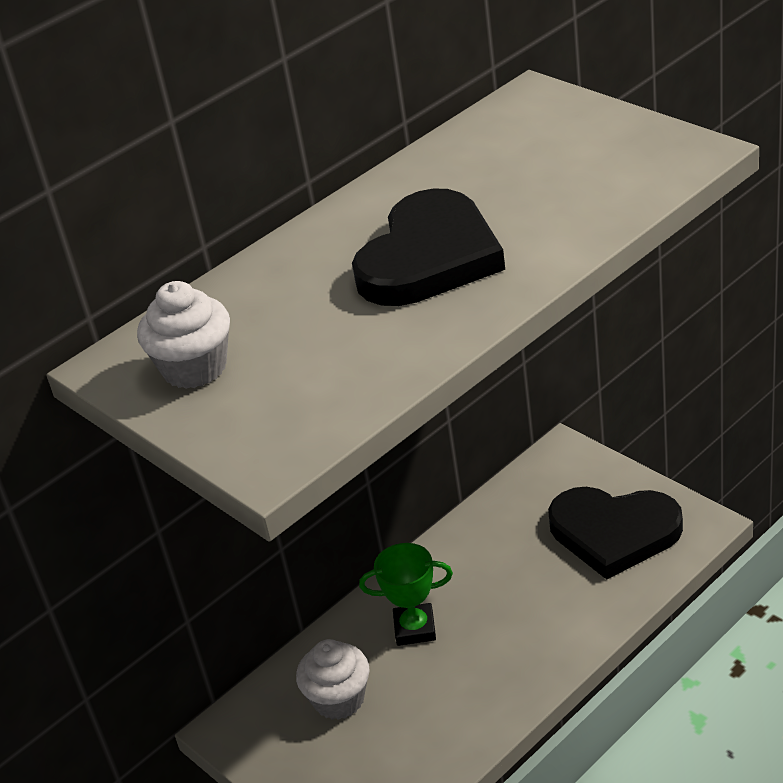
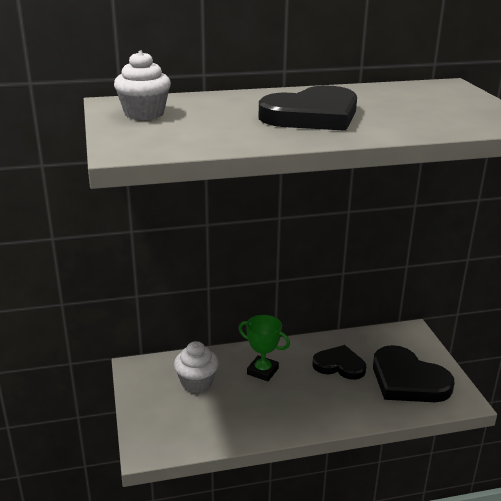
camera: 25 degrees right, 10 degrees down
(510, 560) = (339, 365): none -> black heart

